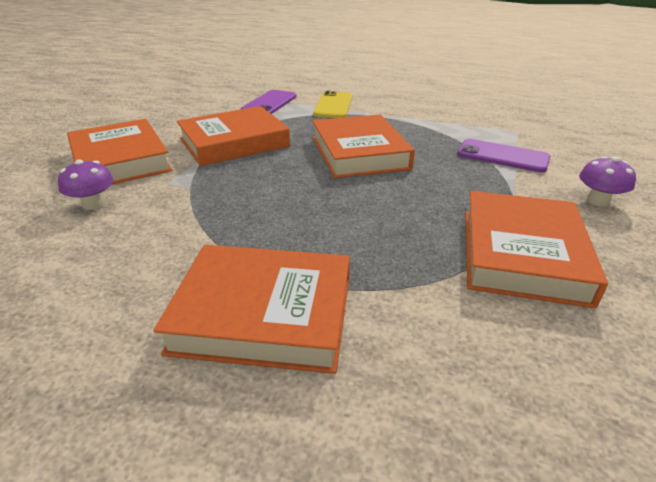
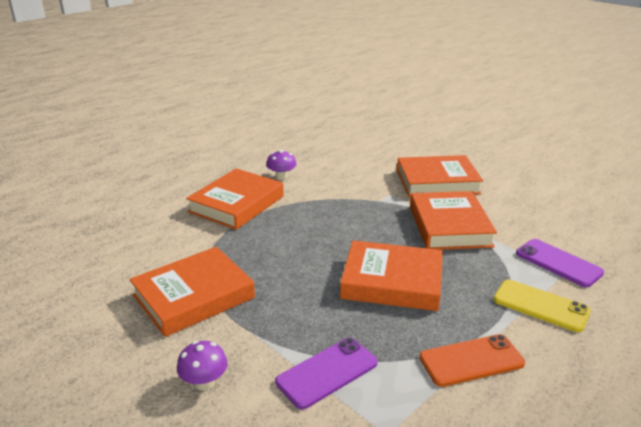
camera: 115 degrees right, 5 degrees down
(93, 204) = (376, 173): purple mushroom -> purple mushroom (281, 177)
(419, 118) = (471, 360): none -> orange phone
(522, 254) = (194, 296): orange book -> orange book turned 75 degrees counterclockwise

